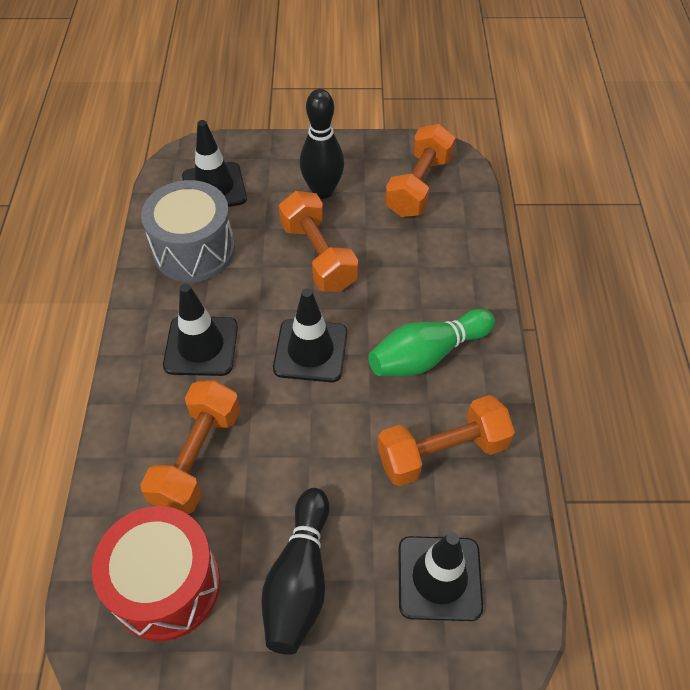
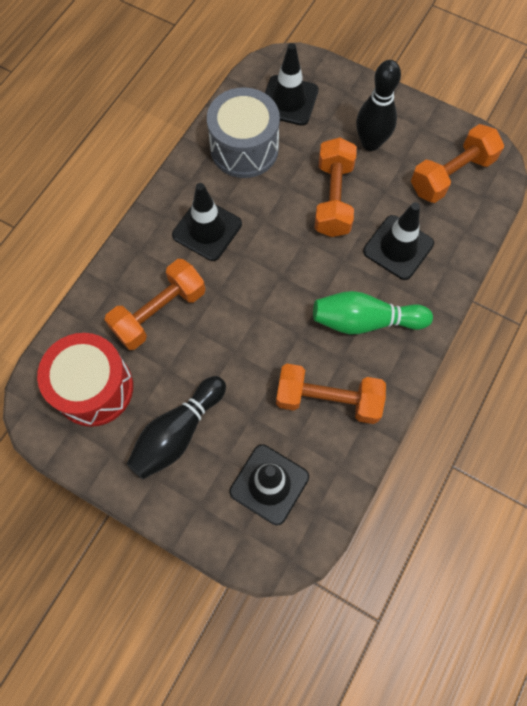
camera: 30 degrees right, 15 degrees up
(310, 351) = (281, 273): black traffic cone -> black traffic cone (398, 247)

